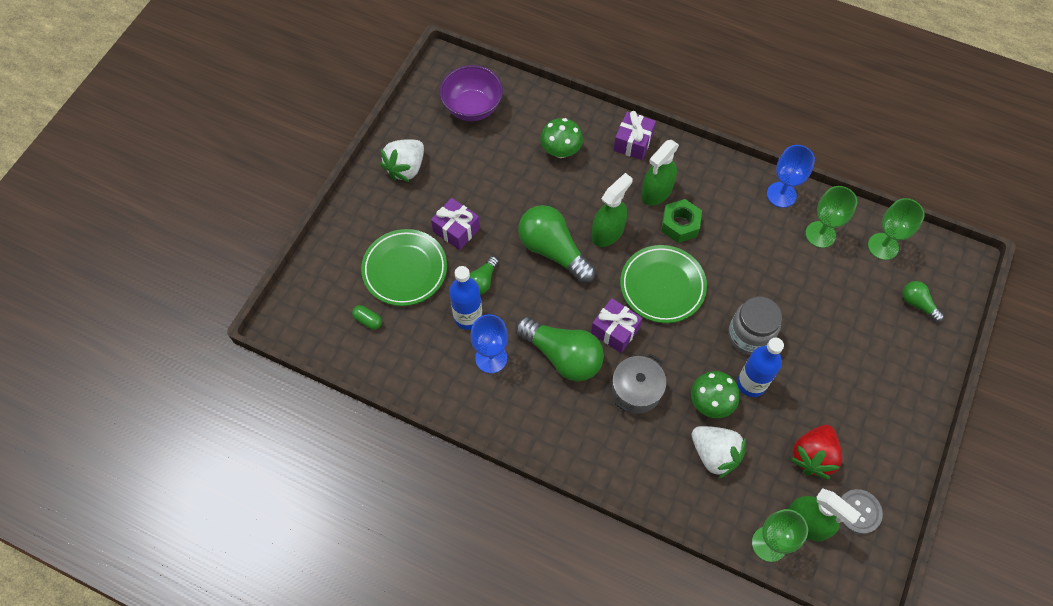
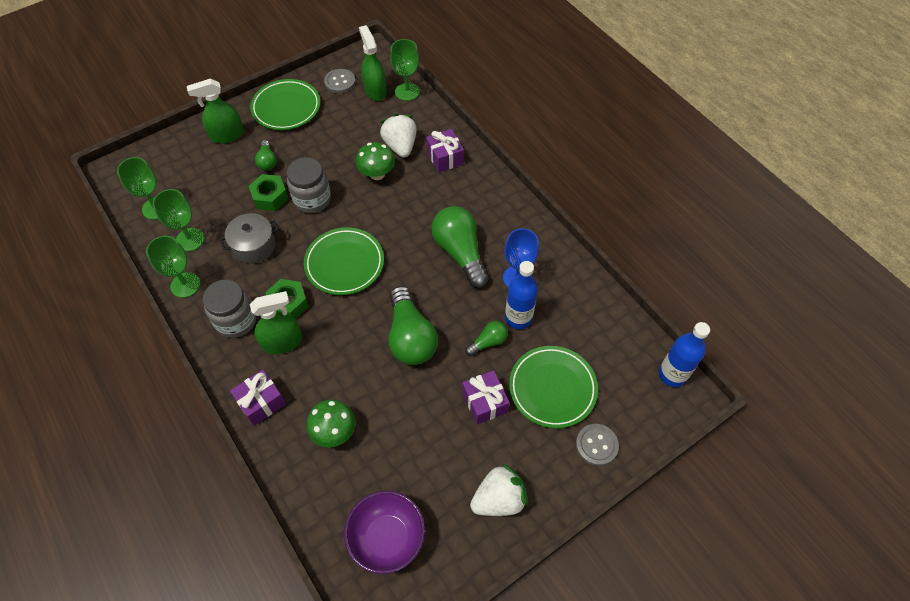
camera: 150 degrees left, 5 degrees down
(347, 242) = (596, 445): none -> grey button
(368, 320) = (607, 359): green capsule -> none
(608, 232) = (353, 328): green spray bottle -> green spray bottle (227, 135)
(615, 330) = (407, 250): purple gift -> purple gift (445, 158)
(636, 390) = (422, 205): grey pot -> grey pot (254, 246)
(710, 189) = (236, 320): none -> grey jar
(751, 384) = (339, 171): blue bottle -> blue bottle (672, 375)
(781, 194) = (185, 285): blue goblet -> green goblet
(791, 316) = (270, 197): none -> green nut
(813, 456) = (339, 117): red strawberry -> none
(881, 436) = (286, 108): none -> green plate
(917, 304) = (178, 162): green light bulb -> green light bulb (267, 161)

